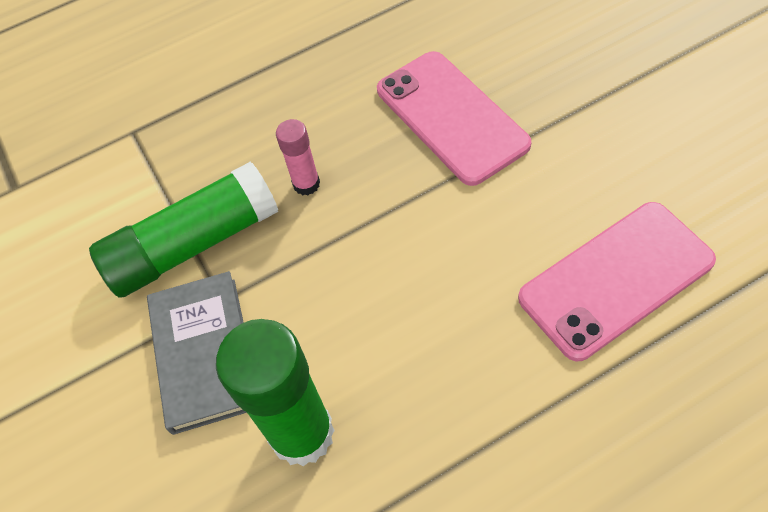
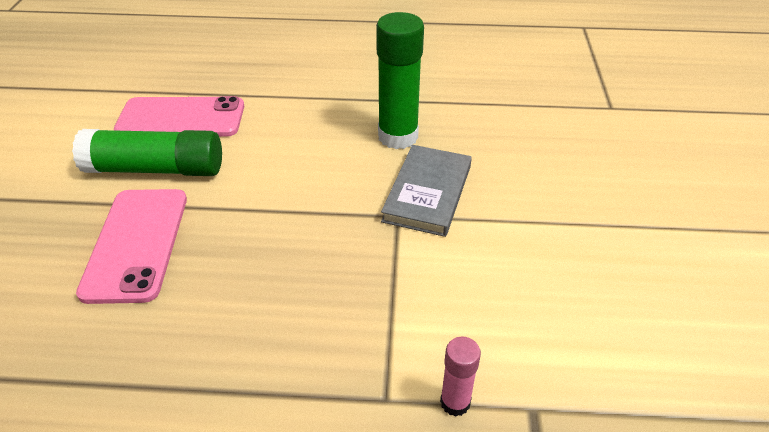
camera: 155 degrees left, 15 degrees down
(193, 245) = (394, 260): green glue stick -> green glue stick (156, 169)
(306, 184) = (280, 256): pink glue stick -> pink glue stick (455, 402)

